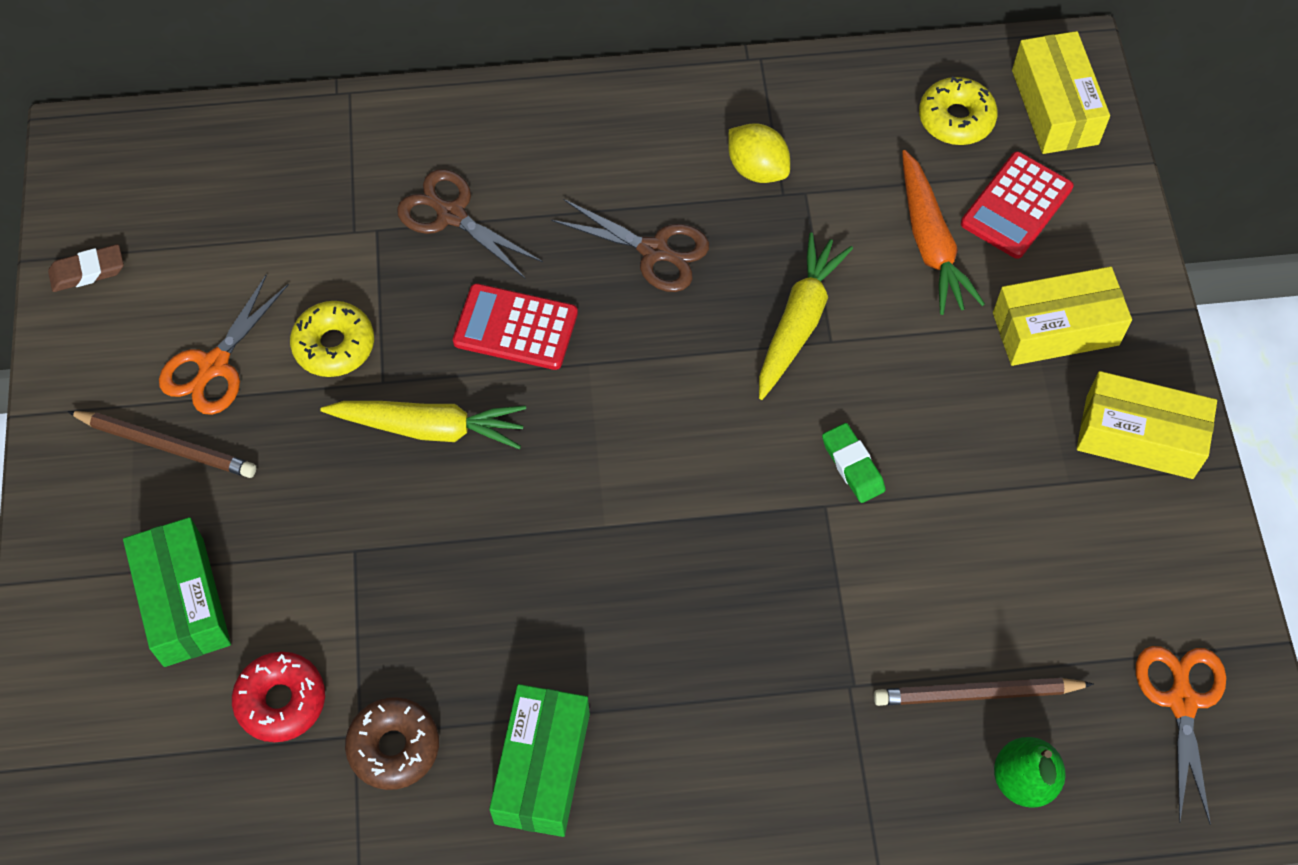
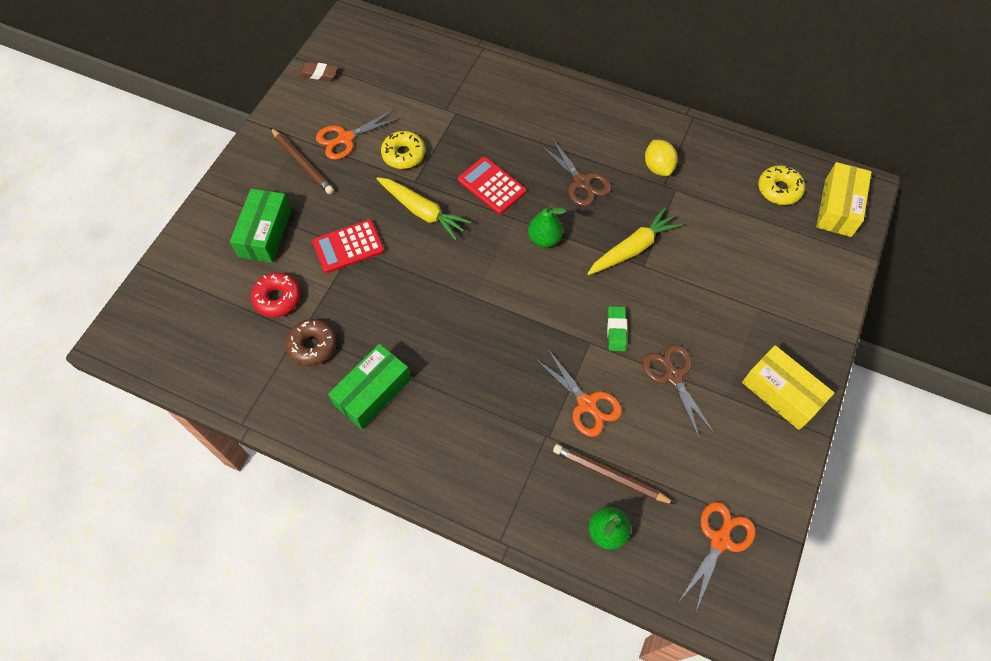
camera: 30 degrees right, 0 degrees up
(450, 214) = (494, 121): brown scissors -> brown scissors (672, 375)
(654, 374) = (544, 239): none -> green pear
(880, 604) = (587, 404): none -> orange scissors
(930, 243) = (726, 243): orange carrot -> none
(1016, 206) = (785, 246): red calculator -> red calculator (348, 247)
(1055, 329) = (768, 317): yellow box -> none

